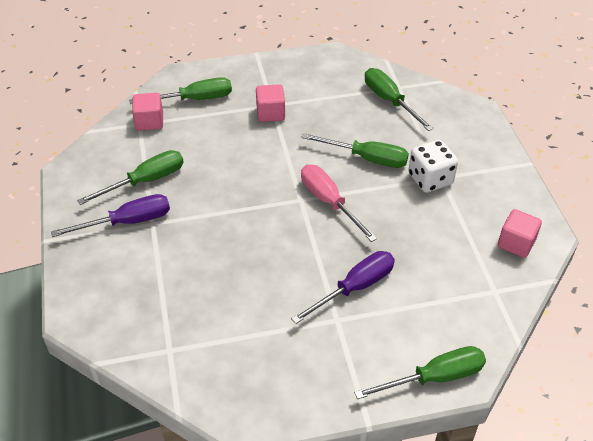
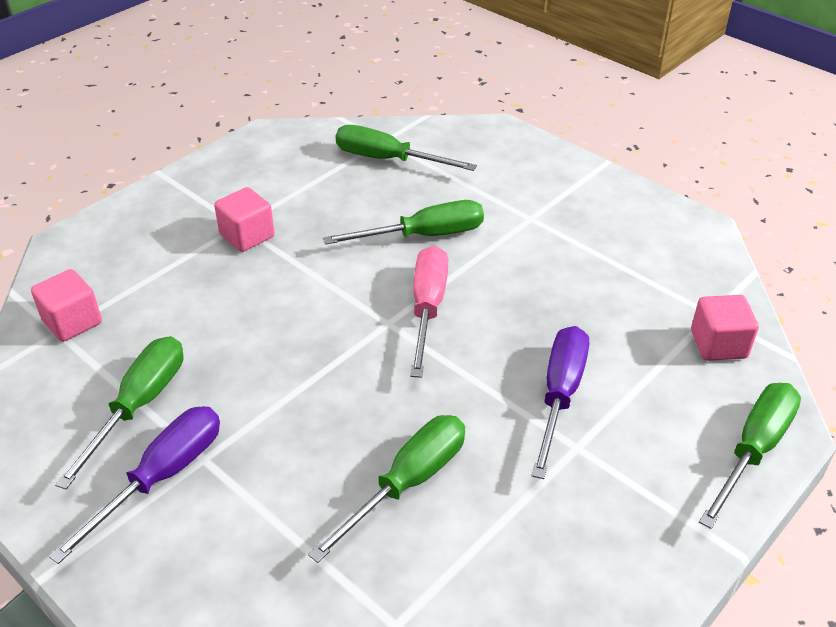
camera: 35 degrees left, 5 degrees down
(195, 99) = (118, 263): green screwdriver -> green screwdriver (408, 483)
(329, 202) = (428, 308): pink screwdriver -> pink screwdriver turned 75 degrees clockwise
(430, 179) = (521, 226): white dice -> none
(516, 243) = (680, 251): pink cube -> pink cube (718, 344)

